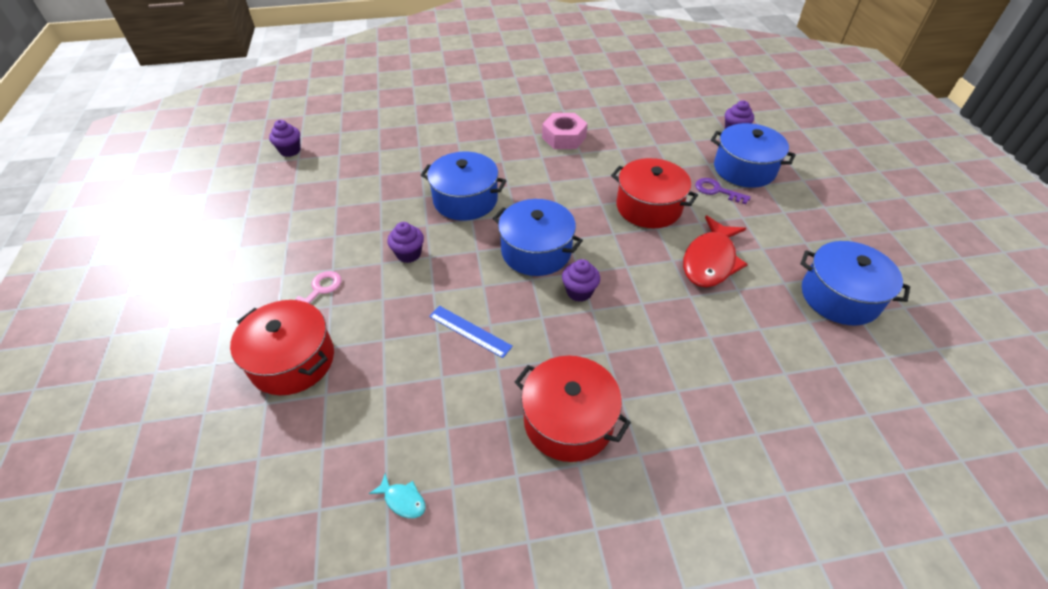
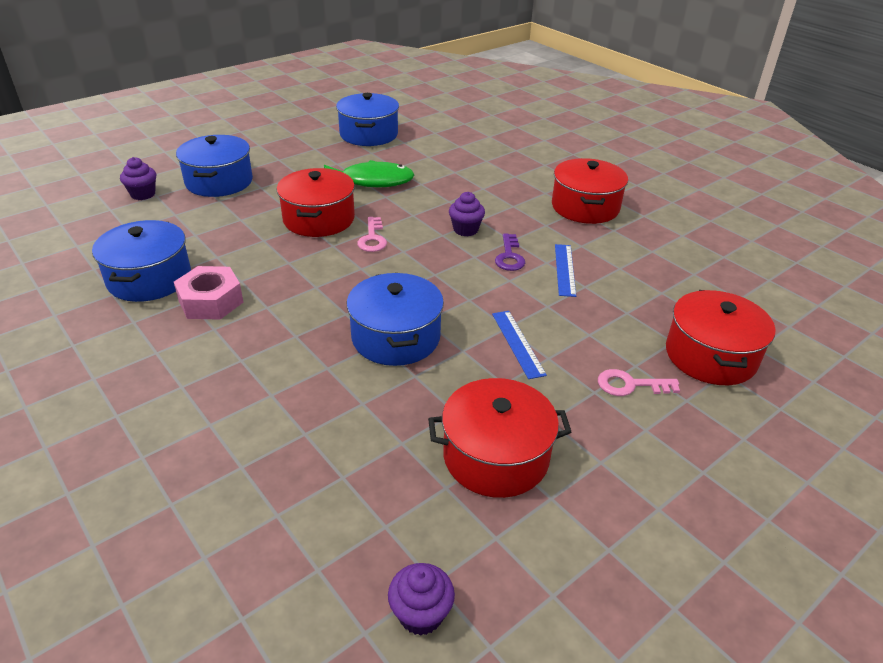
camera: 120 degrees left, 10 degrees down
(335, 203) = (496, 456): none -> red pot
(402, 500) = (716, 250): turquoise fish -> none
(409, 254) = (518, 343): purple cupcake -> blue ruler
(536, 251) = (437, 264): blue pot -> blue pot (149, 278)
(599, 228) = (372, 238): none -> pink key
(710, 261) = (372, 181): red fish -> green fish
(717, 191) = (266, 190): purple key -> purple key (509, 256)

